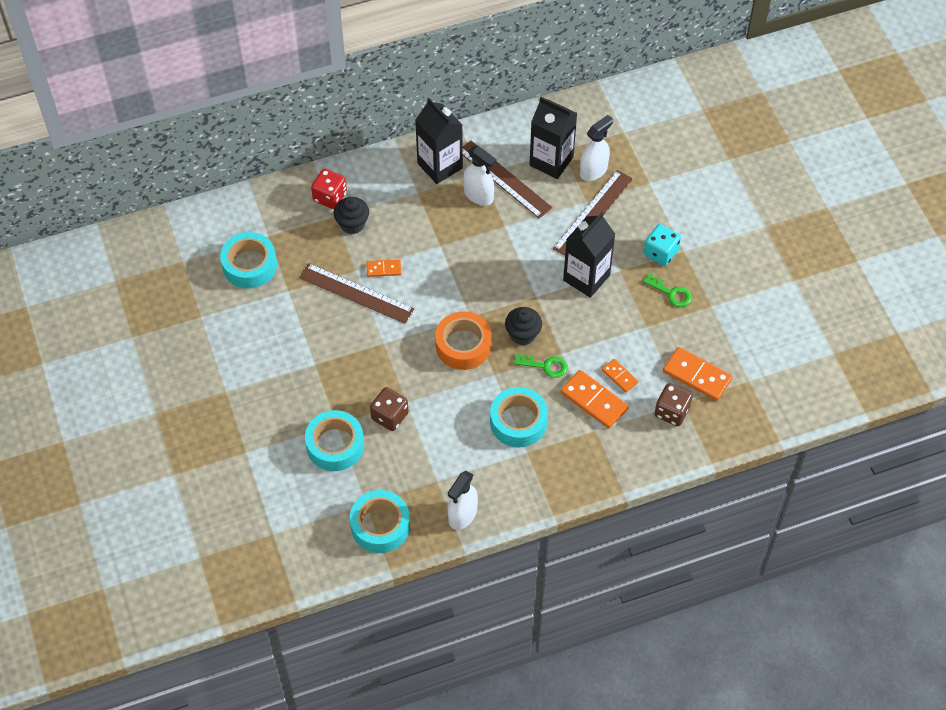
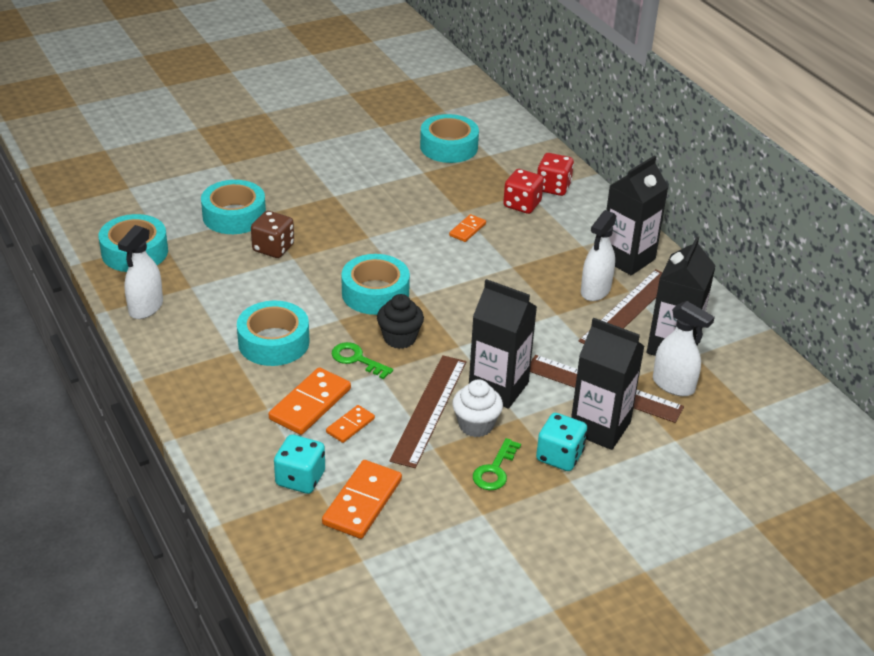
camera: 80 degrees right, 20 degrees down
(352, 224) = (522, 204): black cupcake -> red dice
(356, 293) = (430, 214): brown ruler -> brown ruler (429, 409)
(383, 269) = (467, 230): orange domino -> orange domino turned 45 degrees clockwise
(462, 515) = (146, 308): white spray bottle -> white spray bottle turned 90 degrees counterclockwise
(463, 345) = (375, 293): orange tape -> turquoise tape
(545, 366) = (357, 359): green key -> green key turned 120 degrees clockwise
(625, 298) = (476, 425): none -> white cupcake
(633, 224) = (600, 427): none -> black carton
(671, 412) = (300, 478): brown dice -> turquoise dice

